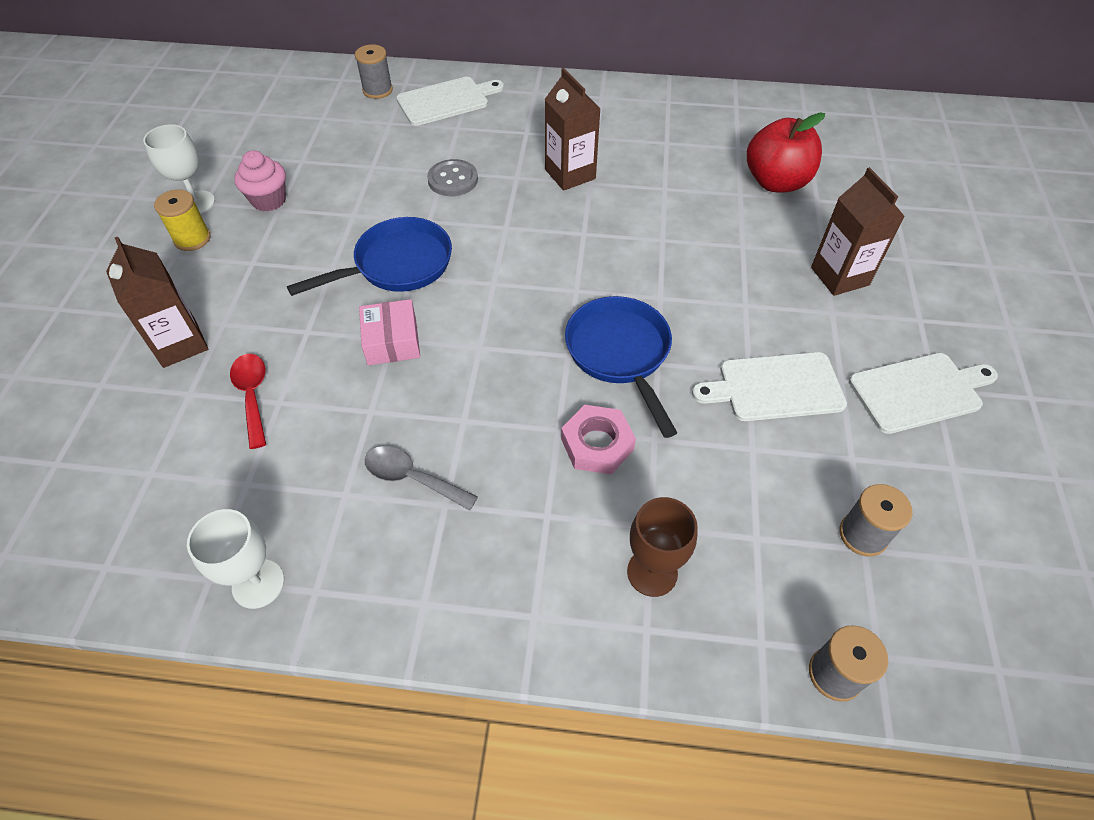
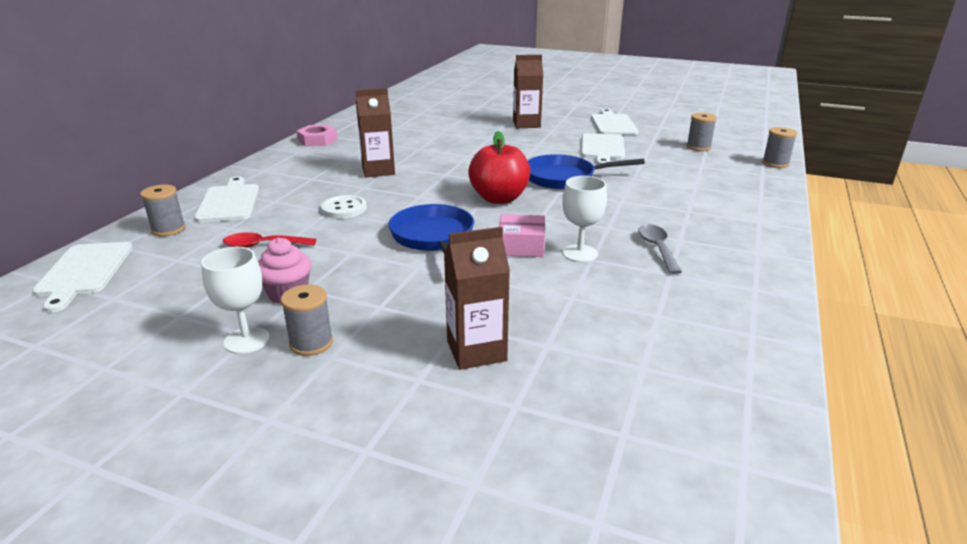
camera: 75 degrees left, 25 degrees down
(192, 239) = (311, 343): yellow spool -> grey spool
(252, 395) = (560, 310): red spoon -> red spoon (263, 245)
(258, 584) = (753, 312): white goblet -> white goblet (579, 253)
(295, 82) = (84, 272): none -> white cutting board
(412, 478) = (657, 248): grey spoon -> grey spoon turned 135 degrees clockwise
(453, 180) = (344, 209): grey button -> white button
(597, 444) = (635, 192): pink nut -> pink nut (317, 140)
(652, 572) = (725, 190): brown goblet -> none
(776, 182) = (438, 124): red apple -> red apple (499, 198)

